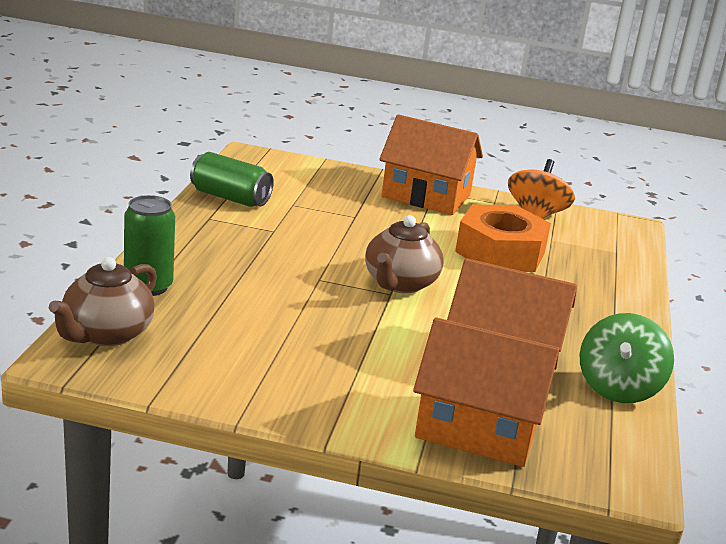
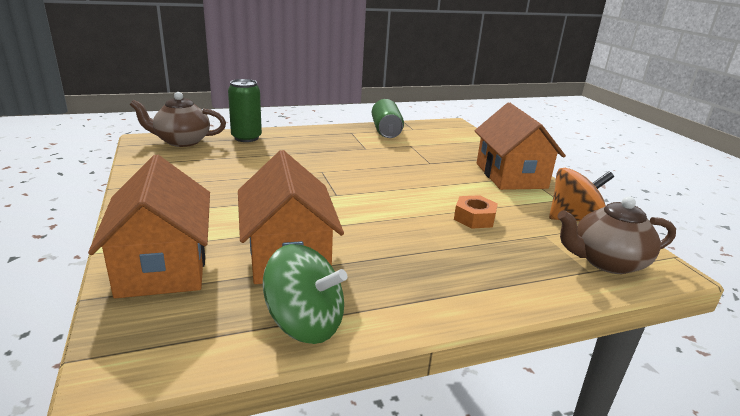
camera: 60 degrees right, 0 degrees up
(400, 283) = (356, 194): brown teapot -> brown teapot (606, 262)
(500, 252) = (474, 218): orange nut -> orange nut, size x0.51
(618, 388) = (305, 324): green spinning top -> green spinning top turned 150 degrees counterclockwise

